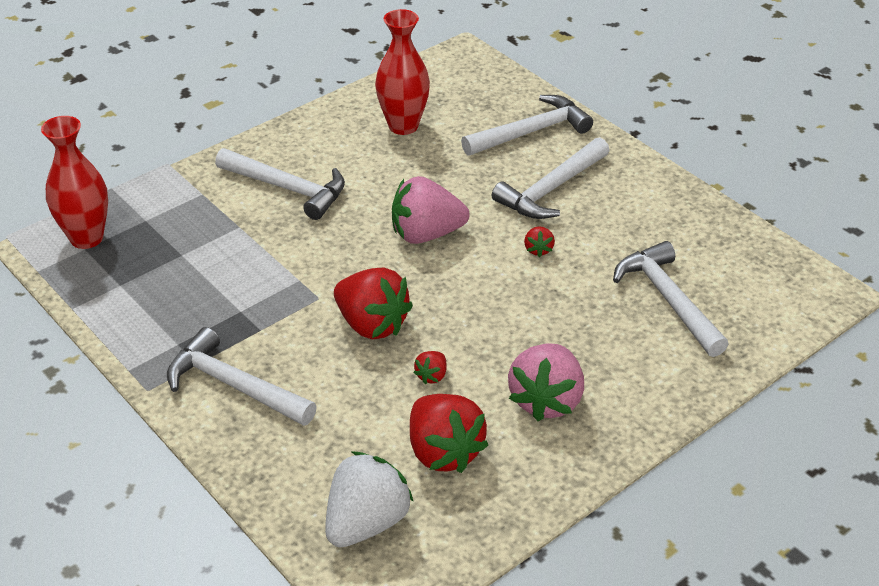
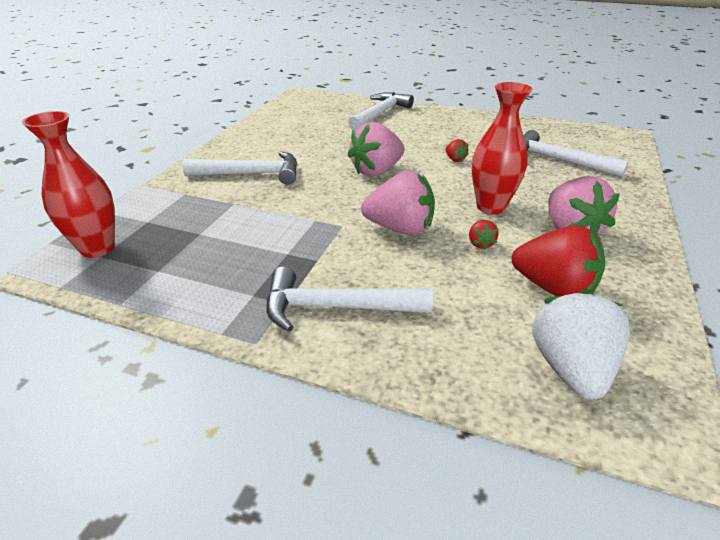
camera: 30 degrees left, 5 degrees down
(372, 324) = (400, 228): red strawberry -> pink strawberry
(403, 126) = (299, 128): red vase -> red vase (491, 207)
(551, 189) = (424, 133): white hammer -> none

